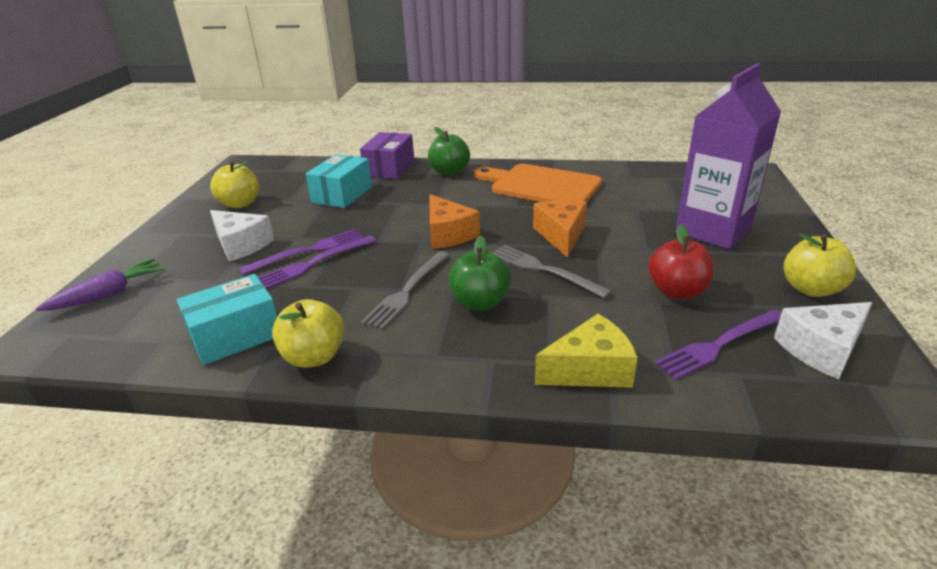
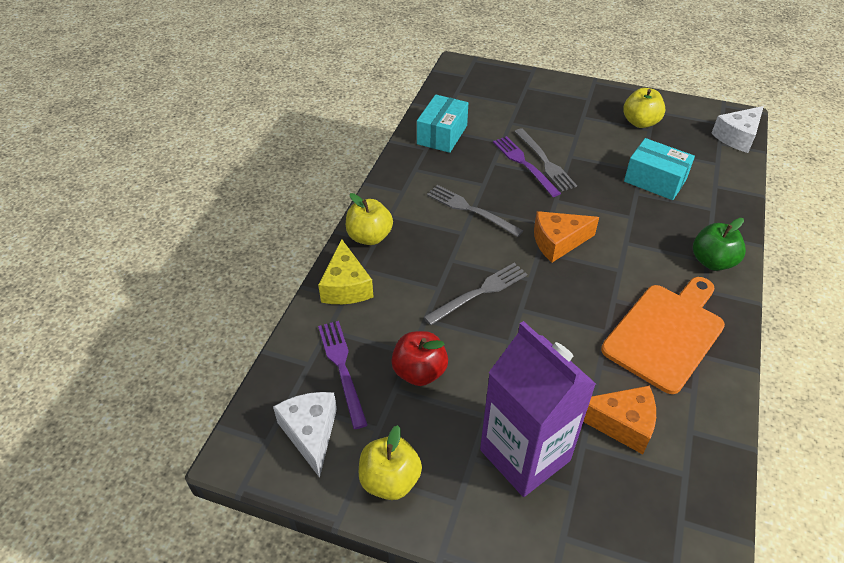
camera: 100 degrees right, 15 degrees up
(109, 294) = (506, 82): purple carrot -> none
(235, 335) = (442, 135): turquoise box -> turquoise box turned 45 degrees clockwise
(241, 245) = (562, 128): white cheese -> white cheese (737, 137)
(308, 251) = (544, 161): purple fork -> grey fork
(314, 357) = (408, 166): yellow apple -> yellow apple (369, 237)
(389, 168) = (723, 215): purple box -> none
(480, 303) = (442, 246): green apple -> none
(561, 235) = (540, 320): orange cheese -> orange cheese (621, 423)

